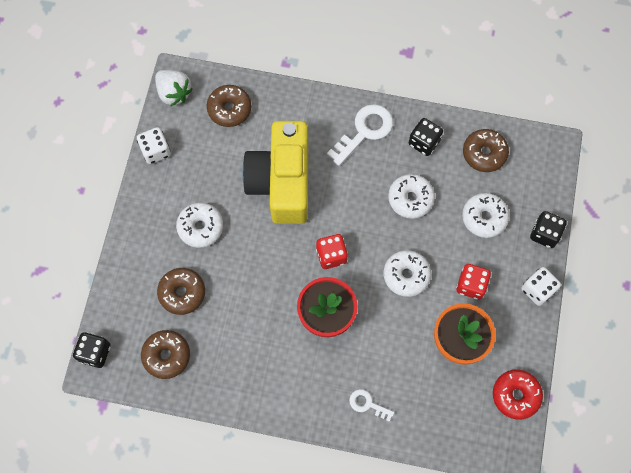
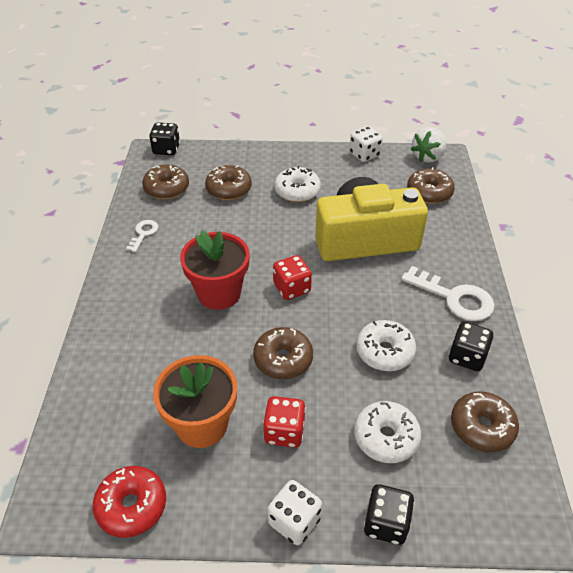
camera: 80 degrees right, 25 degrees down
(367, 404) = (120, 341): white key -> white key (143, 233)
(406, 275) = (283, 359): white donut -> brown donut

